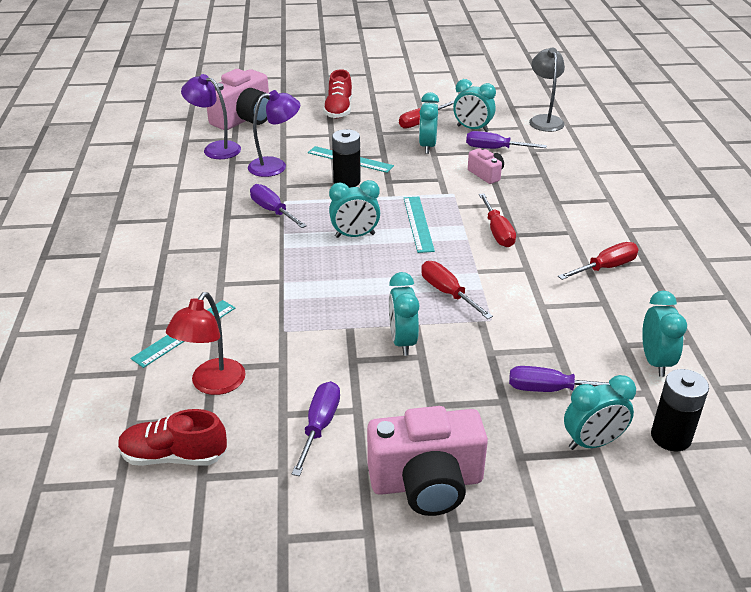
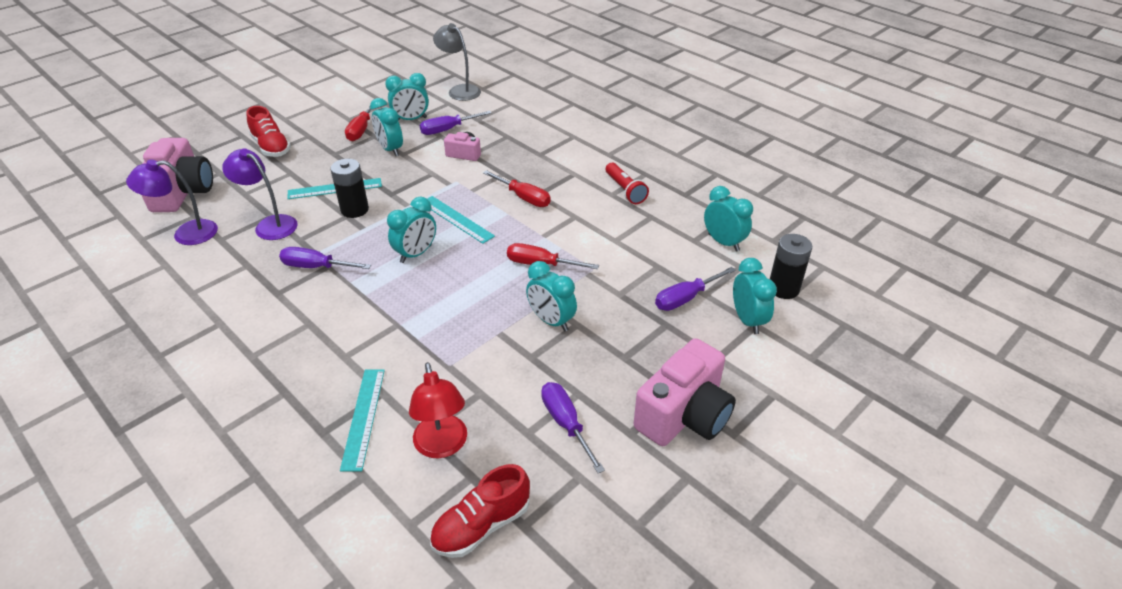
camera: 40 degrees left, 5 degrees up
(275, 166) = (270, 224): purple lamp -> purple lamp turned 90 degrees counterclockwise
(592, 443) = (747, 320): turquoise clock -> turquoise clock turned 45 degrees counterclockwise
(605, 268) = (625, 190): red screwdriver -> red flashlight

